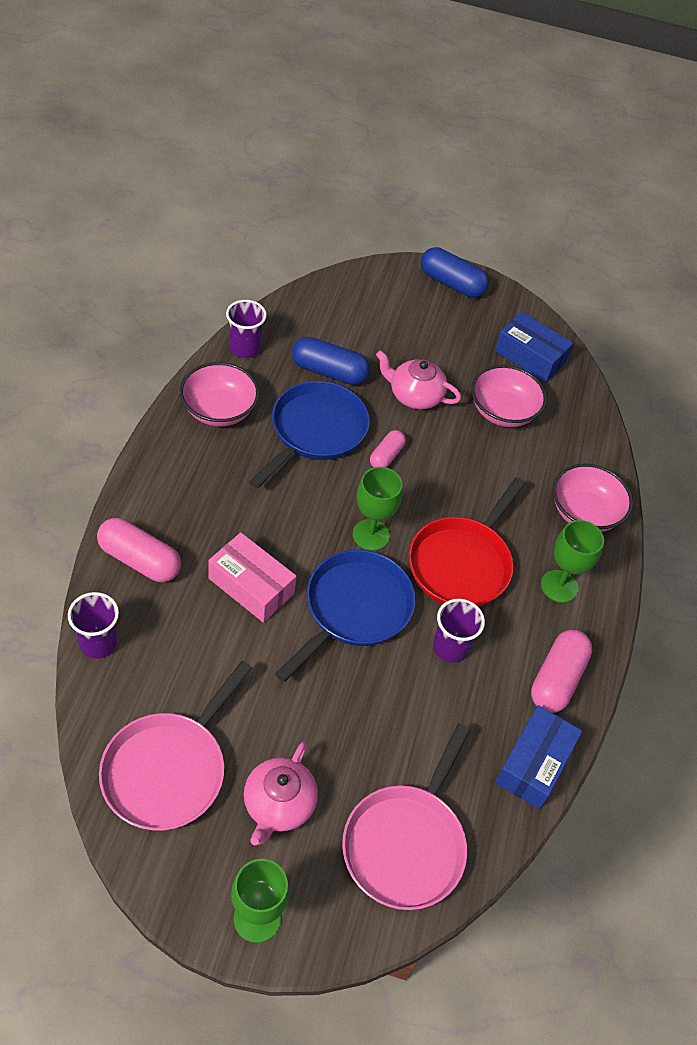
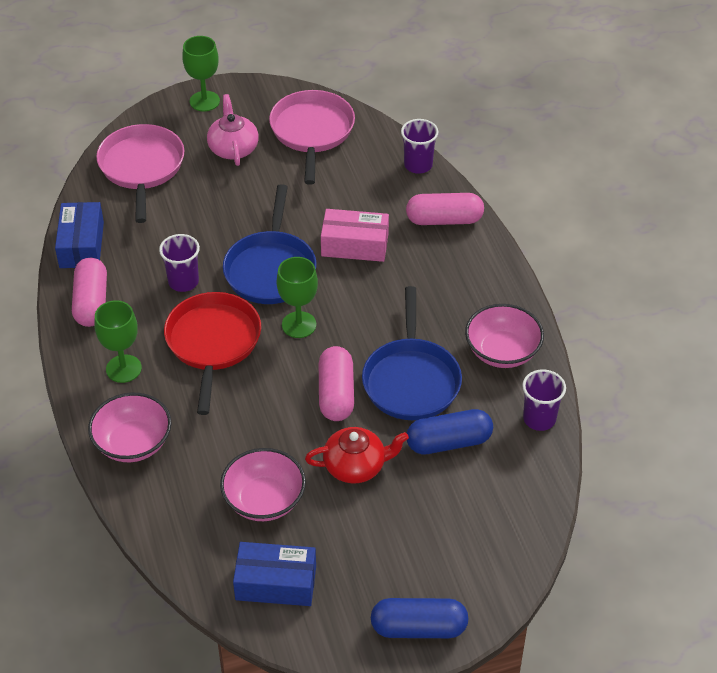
camera: 155 degrees right, 5 degrees down
(386, 456) = (336, 394): pink capsule -> pink capsule, size x1.66
(414, 395) = (356, 466): pink teapot -> red teapot

